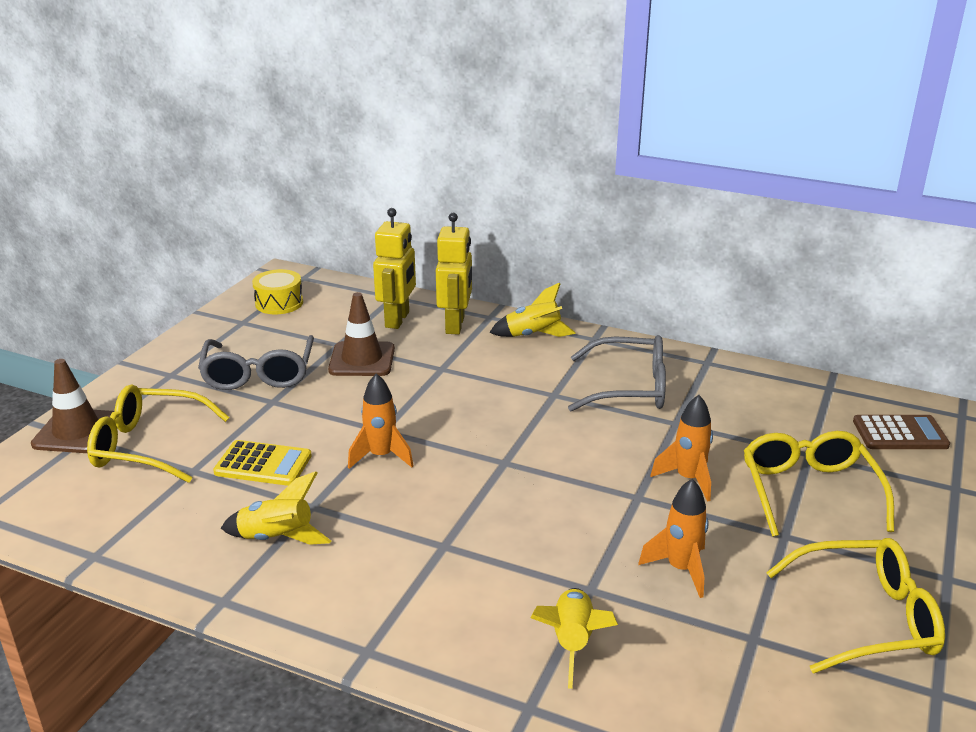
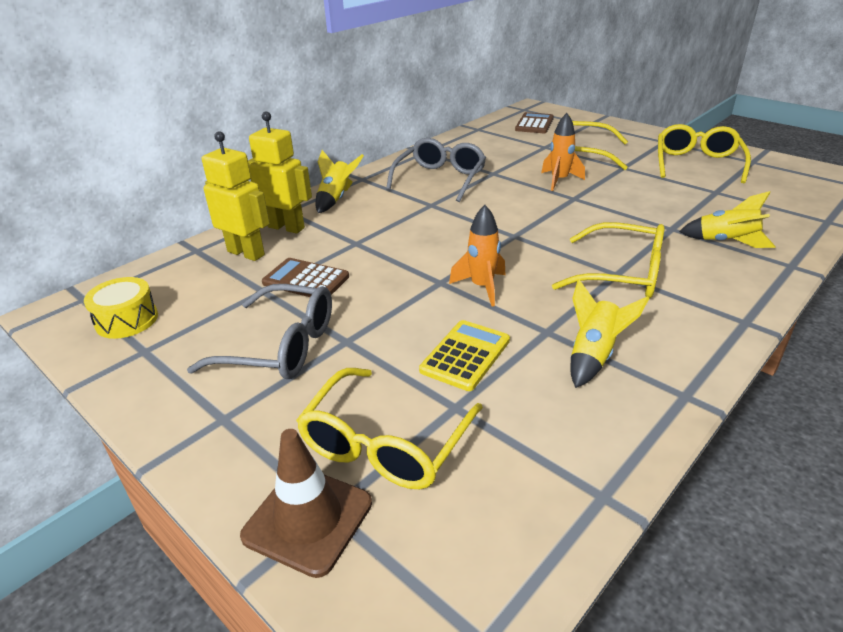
camera: 70 degrees left, 5 degrees up
(362, 359) = (306, 280): brown traffic cone -> brown calculator
(444, 549) = (621, 274): none -> yellow glasses
(680, 569) = (652, 199): orange rocket -> none

